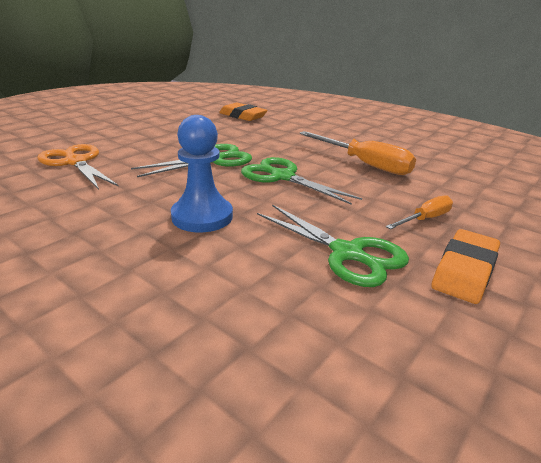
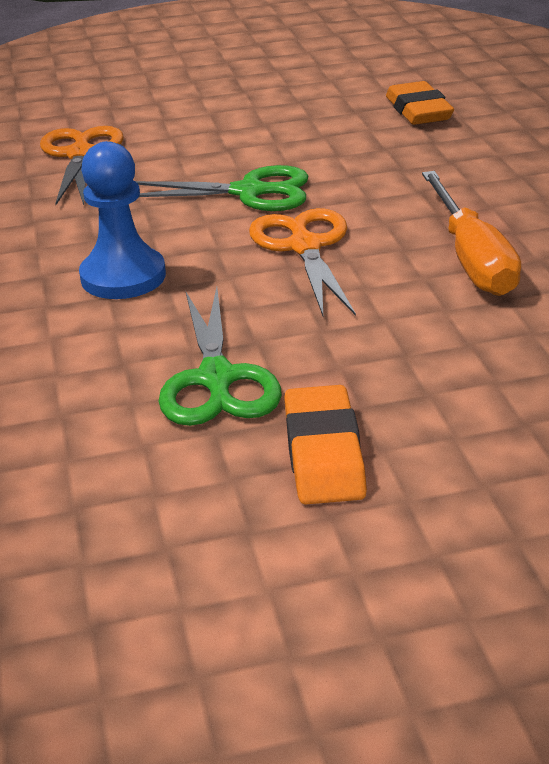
camera: 40 degrees right, 5 degrees up
(282, 177) = (304, 246): green scissors -> orange scissors
(425, 219) = (401, 373): orange screwdriver -> none
(464, 270) = (323, 453): orange eraser -> orange eraser turned 75 degrees counterclockwise

